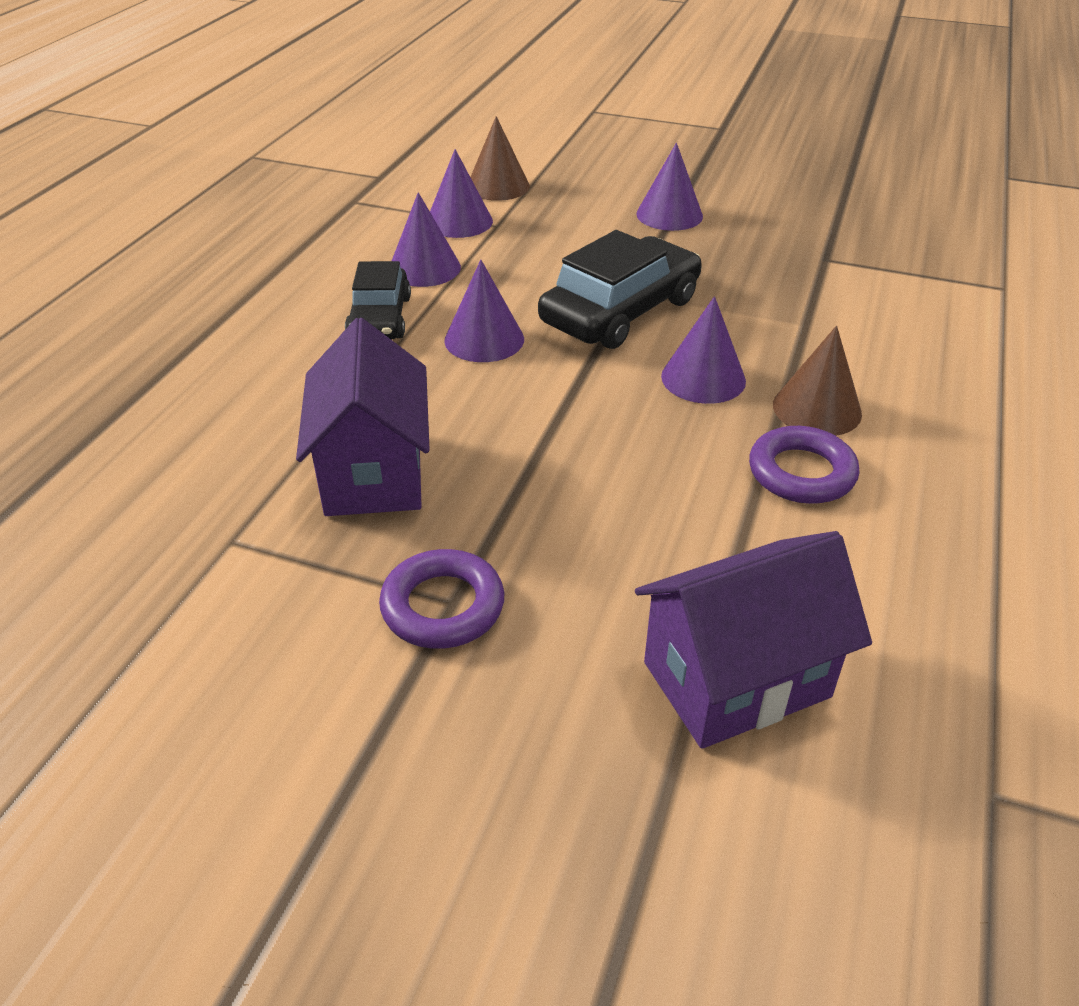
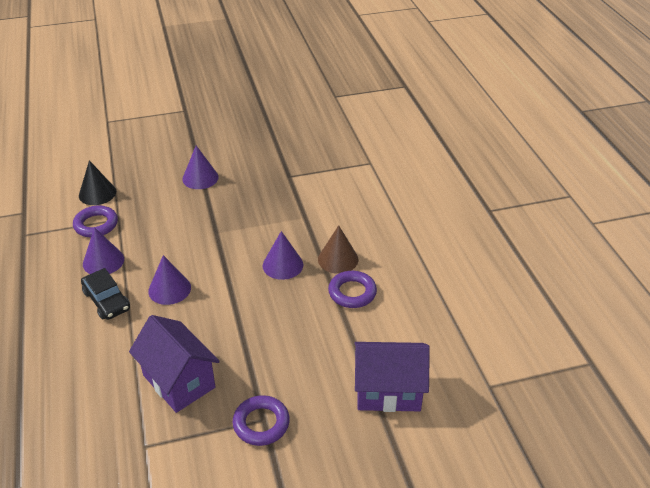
camera: 35 degrees left, 0 degrees up
(459, 222) = (96, 225): purple cone -> purple ring
(498, 186) = (97, 193): brown cone -> black cone
(620, 311) = (220, 245): black car -> none
(736, 680) = (388, 391): purple house -> purple house turned 60 degrees clockwise

